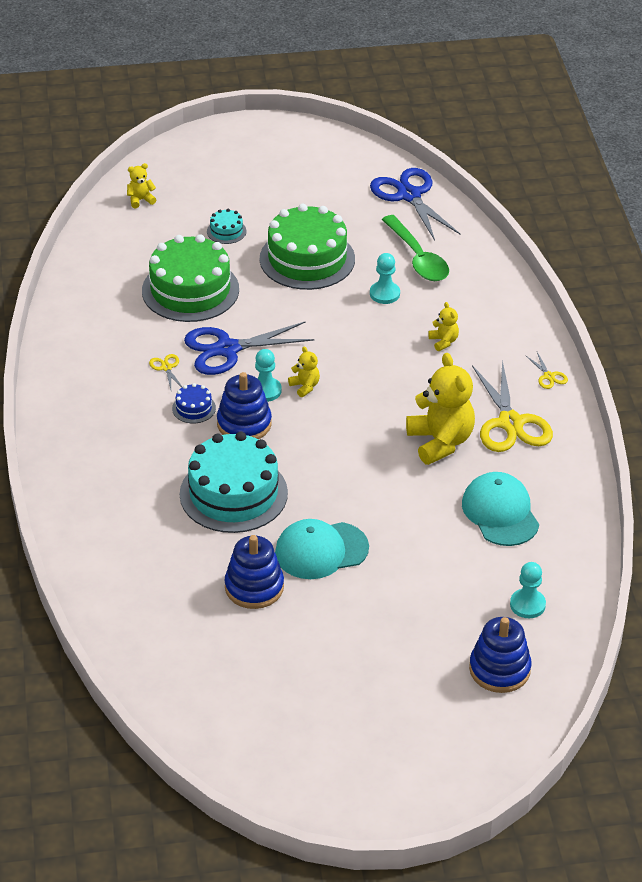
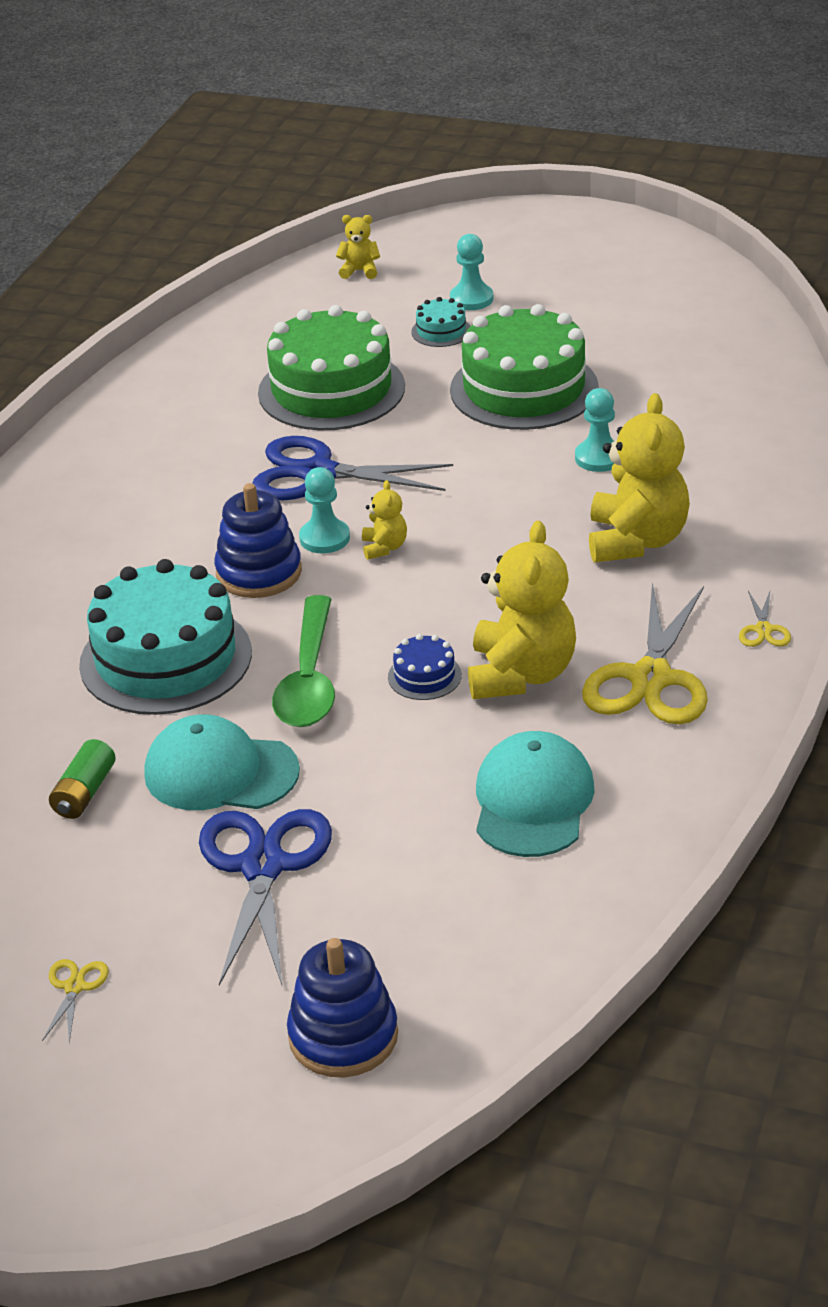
camera: 30 degrees right, 5 degrees down
(166, 368) = (217, 475): yellow scissors -> yellow scissors (75, 987)
(194, 408) = (208, 535): blue cake -> blue cake (424, 676)
(254, 587) = (84, 792): blue stacking toy -> green battery
(409, 195) = (737, 343): blue scissors -> blue scissors (263, 867)
(417, 257) = (686, 423): green spoon -> green spoon (309, 678)
(443, 341) = (636, 541): yellow teddy bear -> yellow teddy bear, size x2.16
(527, 605) = (467, 952): turquoise pawn -> turquoise pawn (471, 299)

